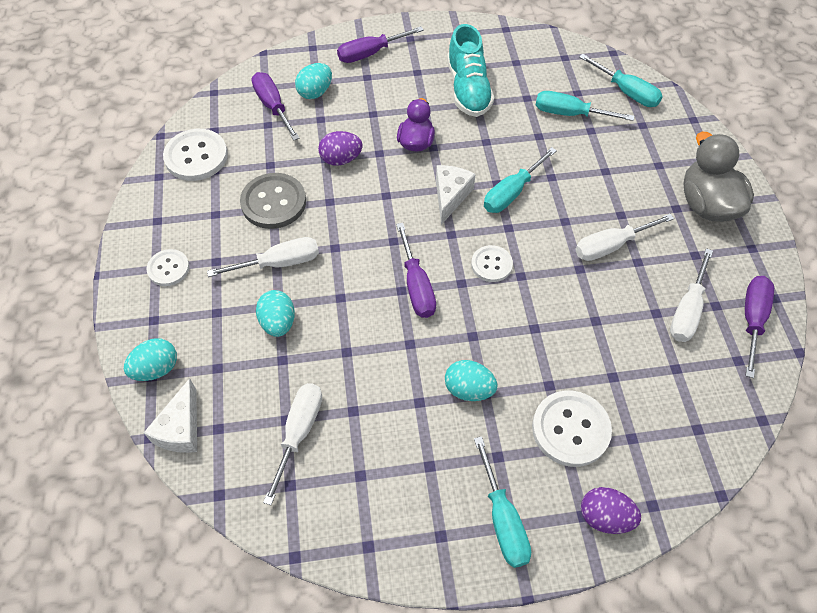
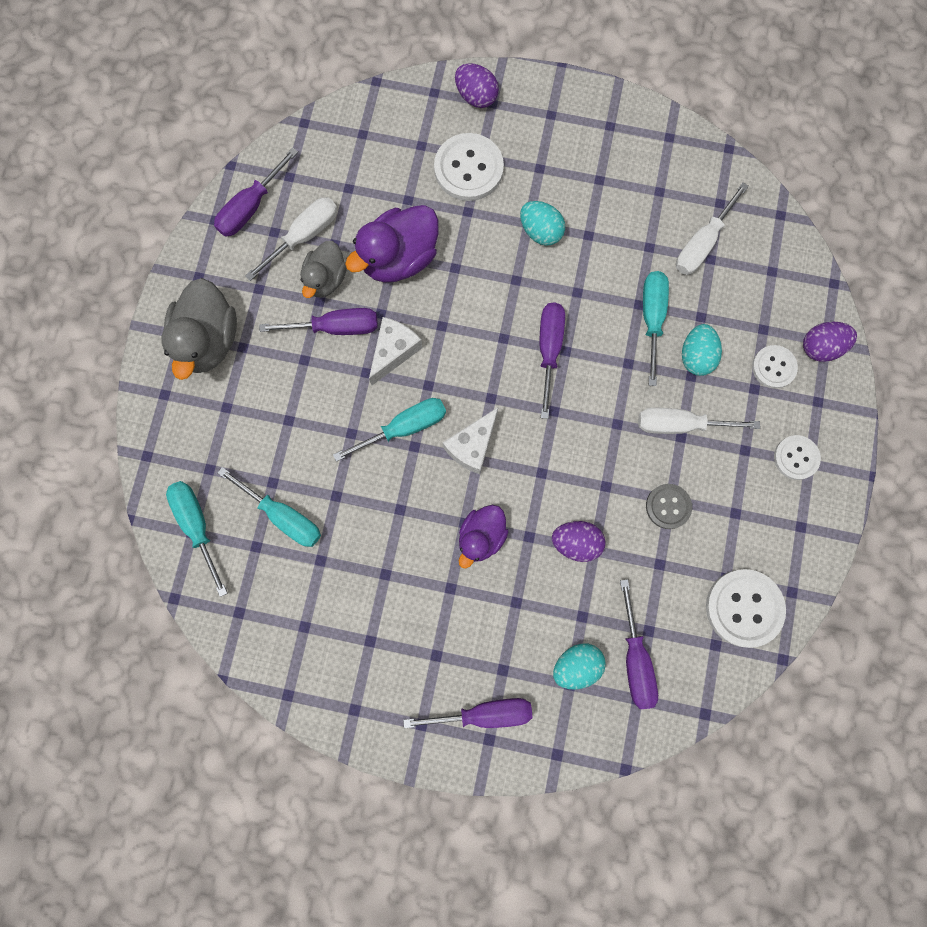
camera: 160 degrees left, 20 degrees up
(156, 369) = (821, 347): turquoise egg -> purple egg
(181, 429) = (805, 281): white cheese -> white cheese (394, 351)
(273, 202) = (668, 506): grey button -> grey button, size x0.60
(468, 89) = (385, 601): turquoise shoe -> none
(491, 264) = (465, 348): white button -> white button (773, 367)
(502, 519) = (557, 121): turquoise screwdriver -> turquoise screwdriver (652, 319)
(590, 319) = (399, 258): none -> purple duck
(611, 246) = (335, 327): white screwdriver -> purple screwdriver
(644, 280) = (325, 279): none -> grey duck

